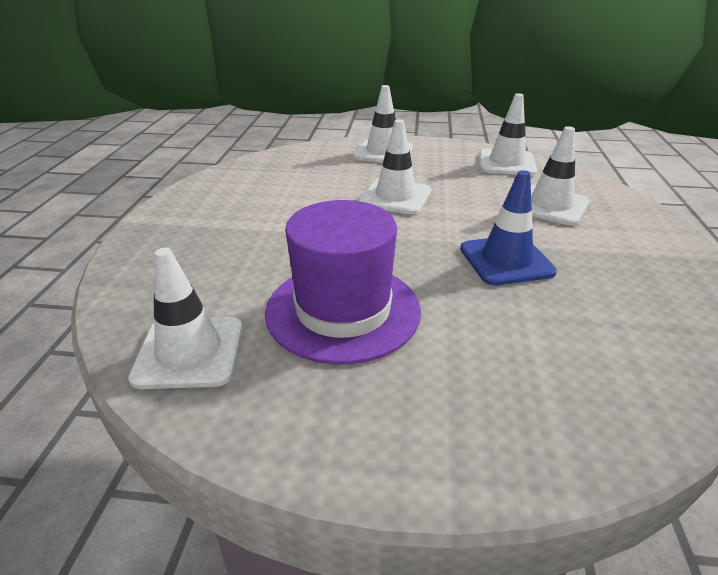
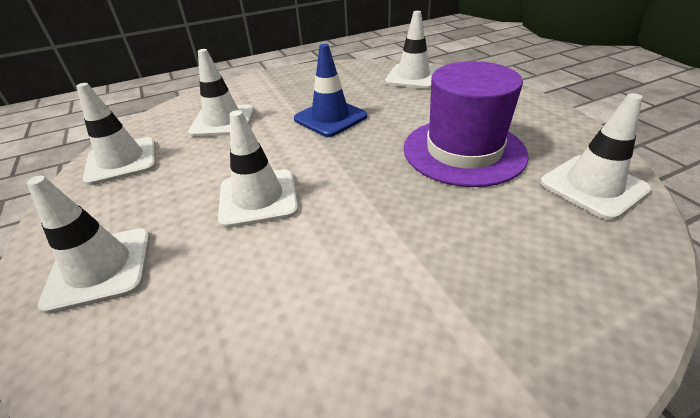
camera: 120 degrees left, 5 degrees up
(610, 387) = (413, 77): none -> white traffic cone

